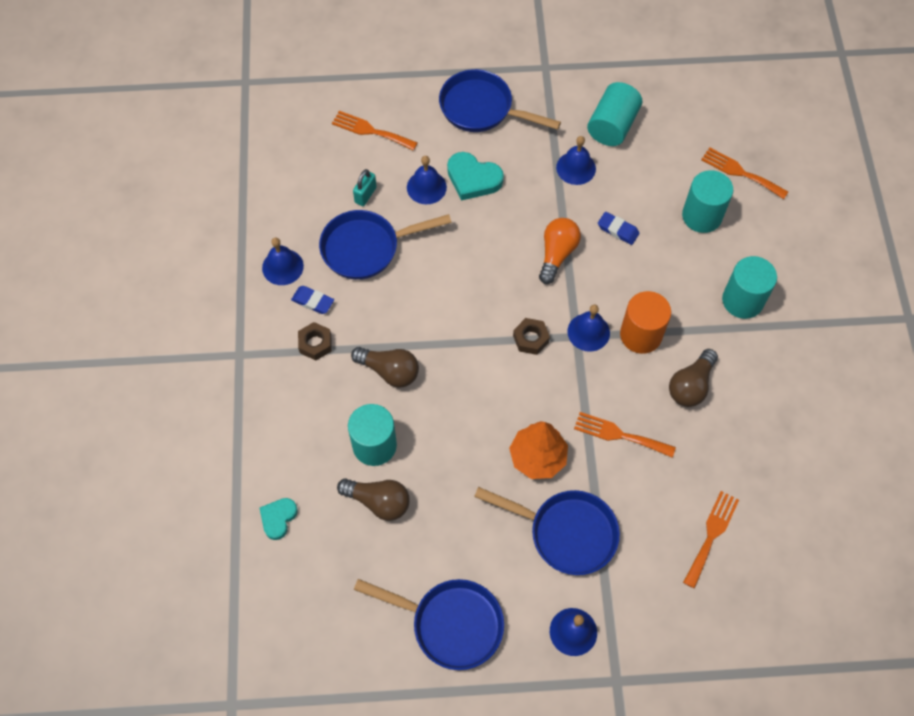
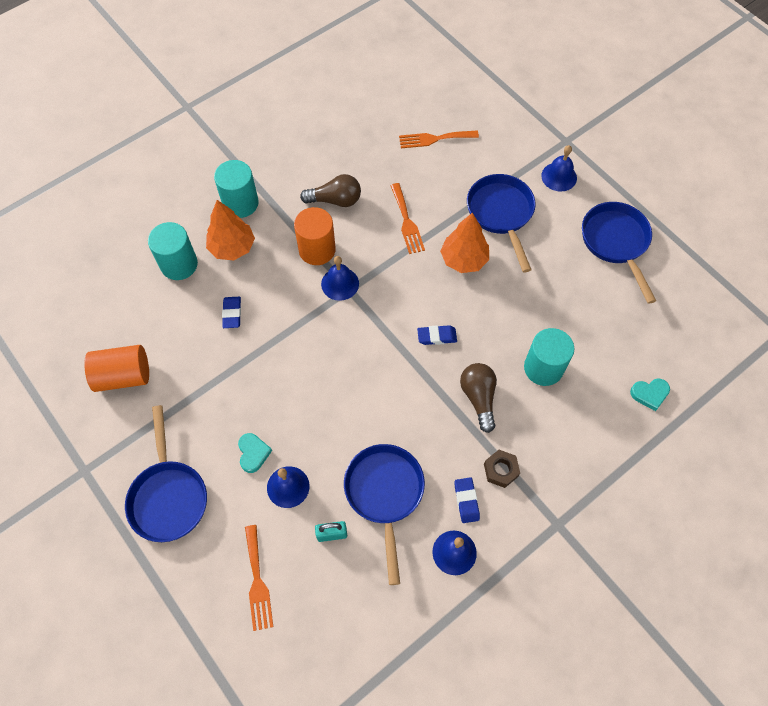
camera: 125 degrees left, 0 degrees up
(366, 248) = (384, 494): blue pan -> blue pan turned 135 degrees counterclockwise
(378, 502) = (580, 337): brown light bulb -> none
(473, 179) = (253, 453): turquoise heart -> turquoise heart, size x0.64
(473, 377) = (437, 336): none -> blue eraser
(530, 339) = (375, 318): brown nut -> none
(557, 254) = (285, 343): orange light bulb -> none
(576, 168) = (188, 378): blue bell -> none
(612, 126) = (123, 376): turquoise cylinder -> orange cylinder
(692, 266) = (232, 247): none -> orange tree
(740, 172) = (117, 259): orange fork -> none

